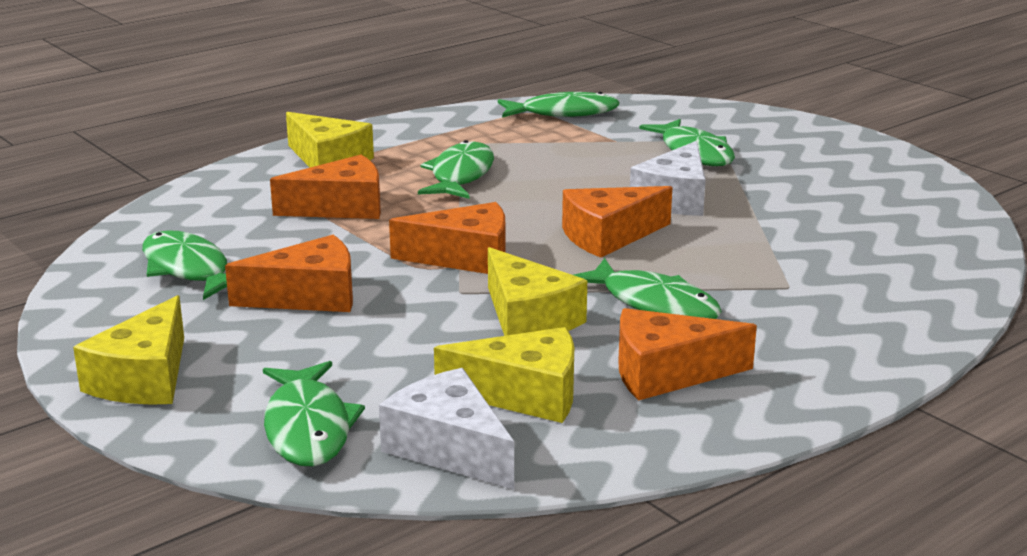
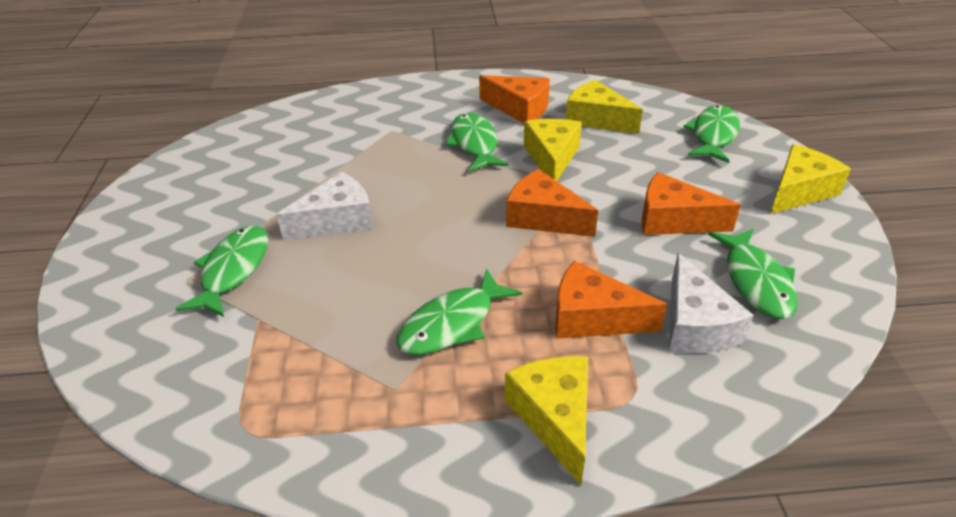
camera: 145 degrees left, 15 degrees up
(449, 448) = (652, 108): white cheese -> white cheese (695, 325)
(563, 113) = (223, 406): green fish -> none
(608, 236) = (430, 201): orange cheese -> none

